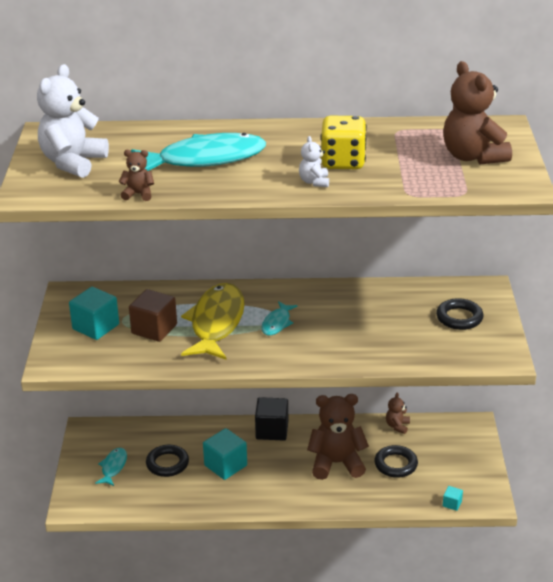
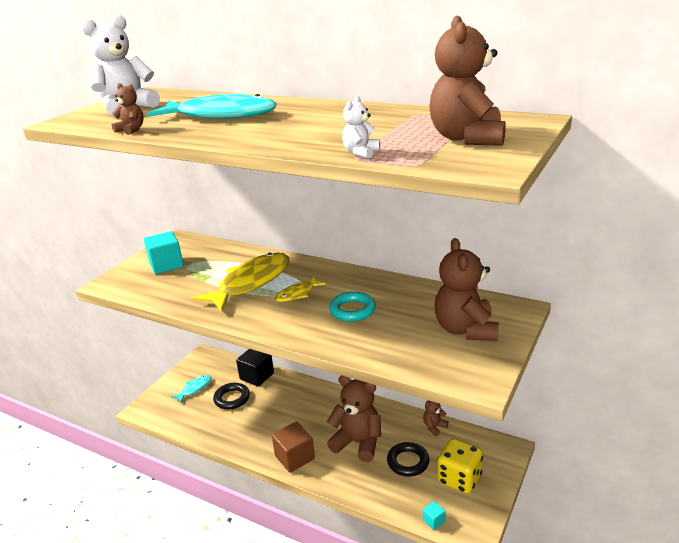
camera: 30 degrees right, 5 degrees down
(154, 329) = (202, 276): brown cube -> brown cube (294, 457)
(225, 465) = (271, 414): turquoise cube -> none
(272, 430) = (328, 397): black cube -> black cube (257, 376)
(277, 323) = (297, 294): turquoise fish -> yellow fish
(314, 182) = (281, 139): white teddy bear -> white teddy bear (361, 153)
(343, 162) = (330, 129): yellow dice -> yellow dice (459, 479)
(346, 325) = (352, 310): none -> turquoise ring
(459, 318) = (465, 330): black ring -> brown teddy bear

